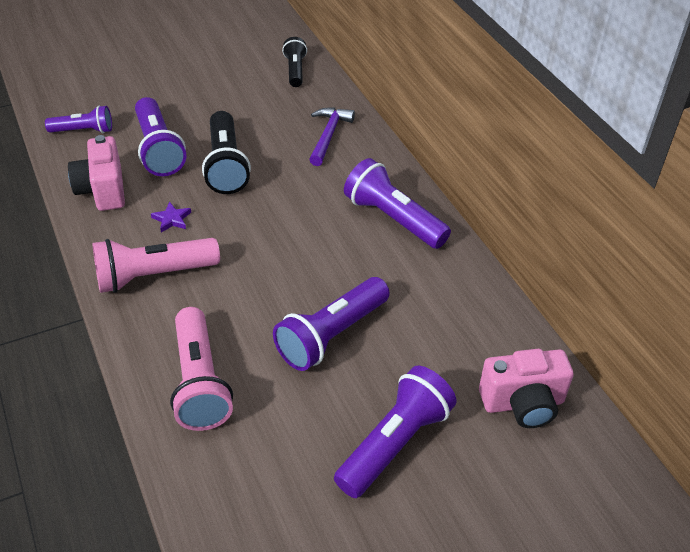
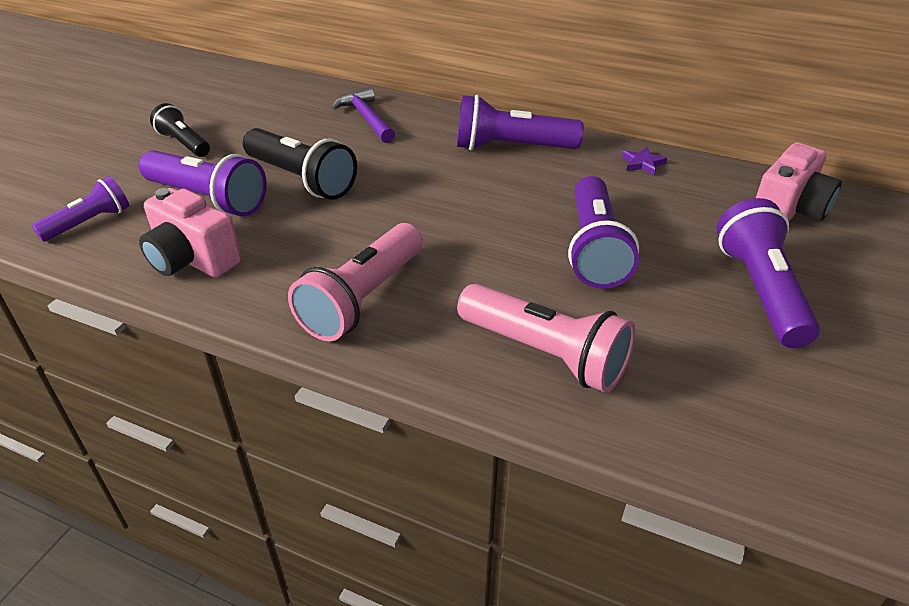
camera: 40 degrees left, 5 degrees down
(172, 219) = (310, 245): purple star -> purple star (642, 163)
(295, 70) = (262, 88): black flashlight -> black flashlight (184, 143)

